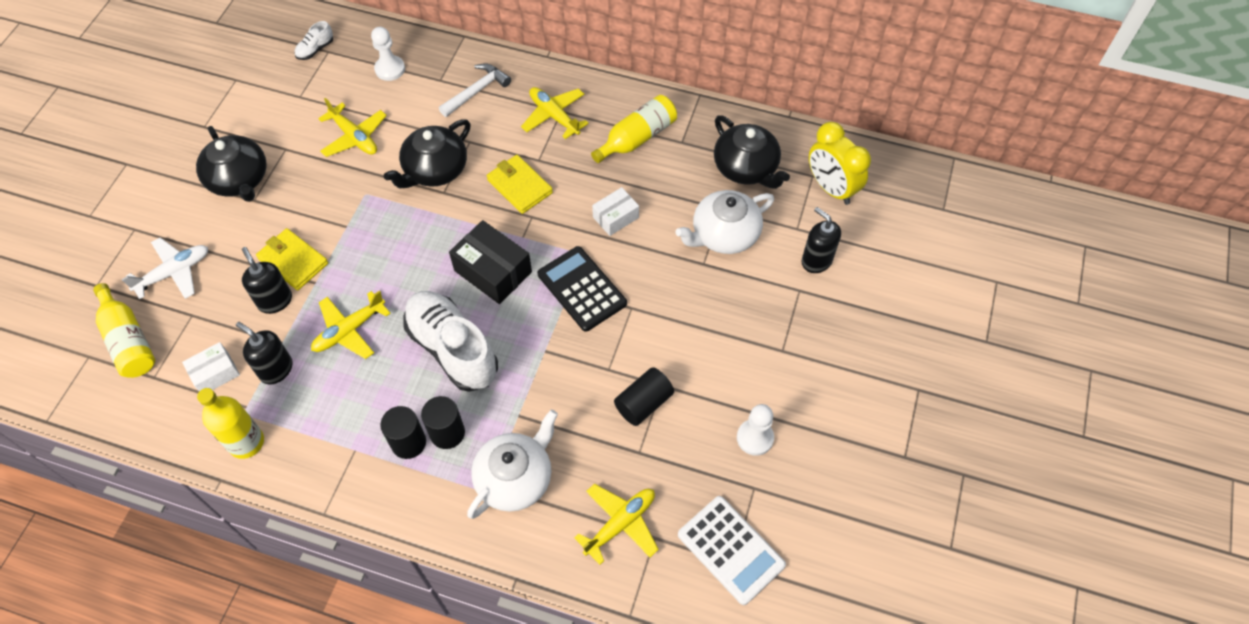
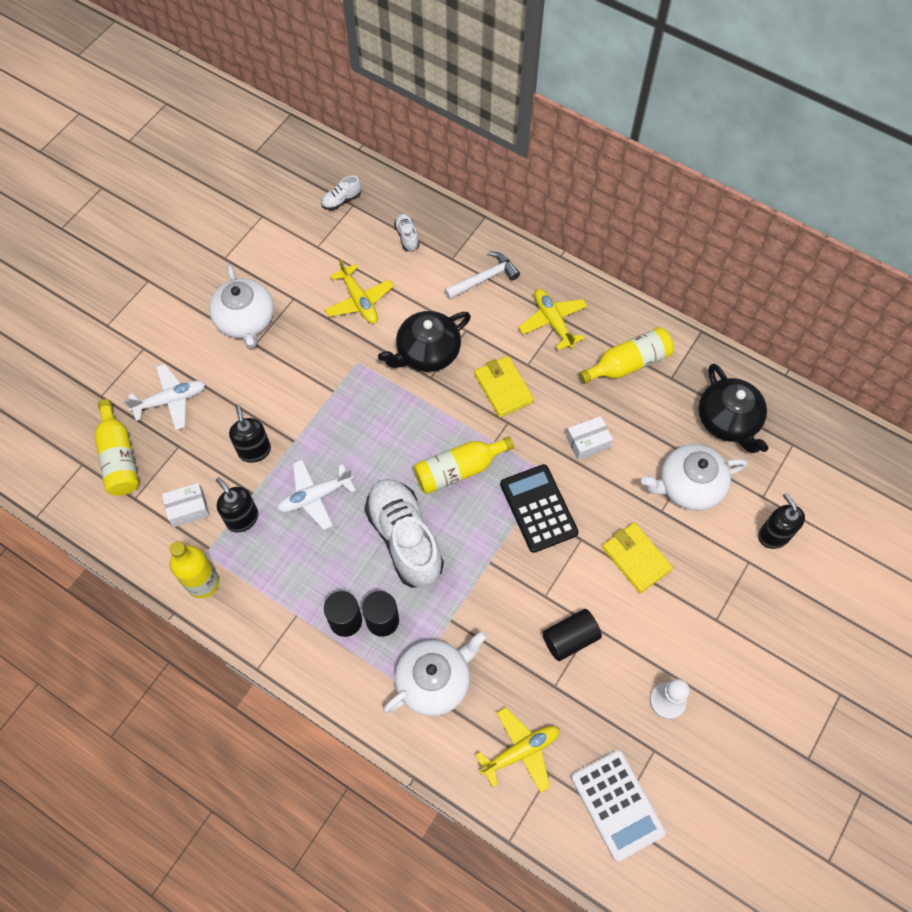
camera: 15 degrees right, 5 degrees up
(239, 180) = (246, 320): black teapot -> white teapot
(293, 261) = (278, 414): yellow wallet -> yellow wallet (636, 558)
(349, 330) = (315, 496): yellow plane -> white plane
(390, 69) = (407, 236): white pawn -> white shoe
(493, 271) = (459, 470): black box -> yellow bottle
(831, 188) = (808, 462): yellow clock -> none

